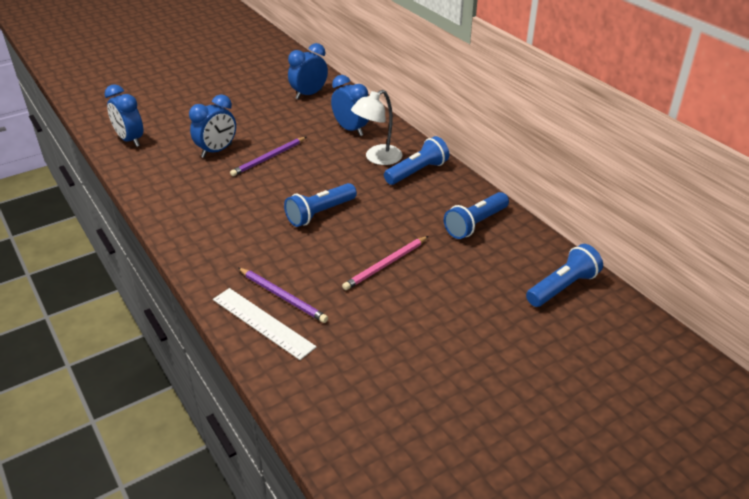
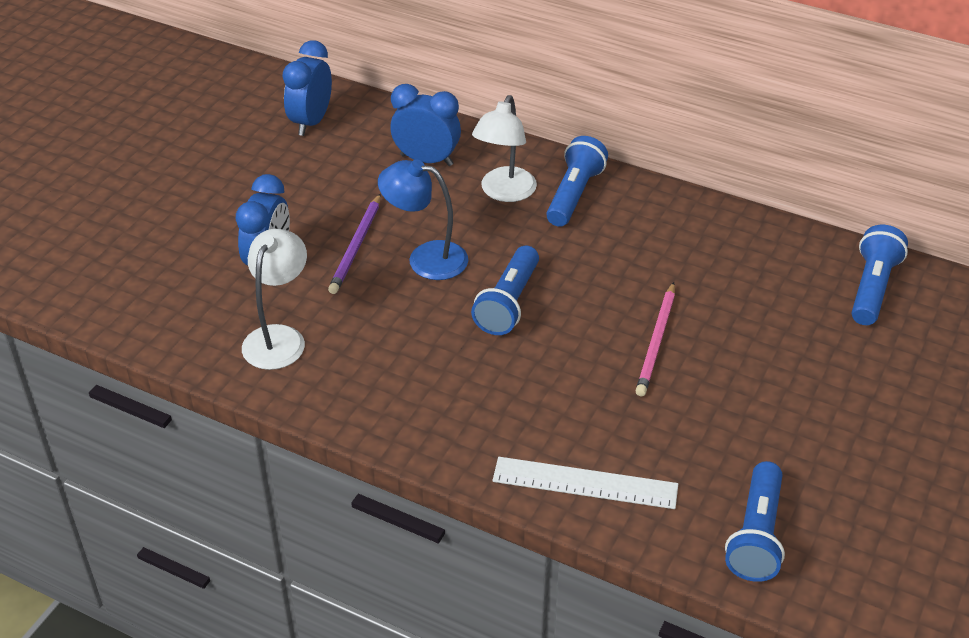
camera: 30 degrees left, 5 degrees up
(130, 140) = (114, 293): blue clock -> none
(183, 187) = (279, 337): none -> white lamp
(283, 297) = (575, 438): purple pencil -> none
(299, 176) = (425, 258): none -> blue lamp
(475, 224) = (709, 243): blue flashlight -> blue flashlight (756, 535)

